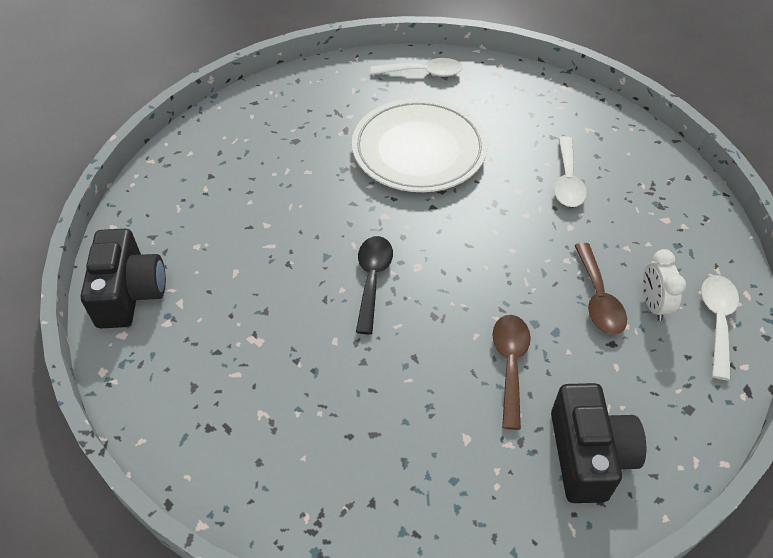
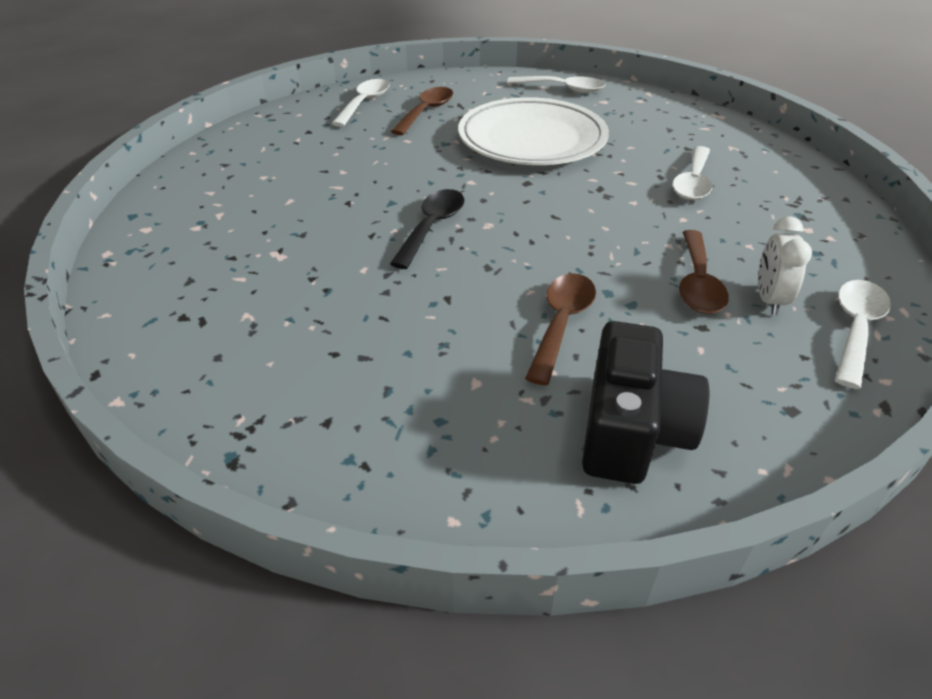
camera: 15 degrees right, 10 degrees down
(130, 293) = (175, 200): black camera -> none
(247, 126) = (364, 103): none -> white spoon
(310, 128) = (426, 112): none -> brown spoon

